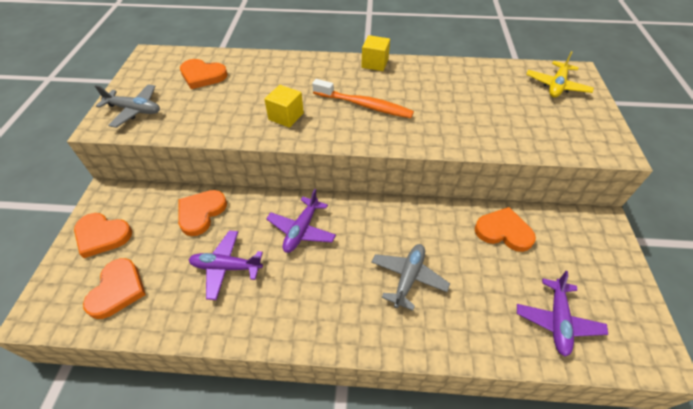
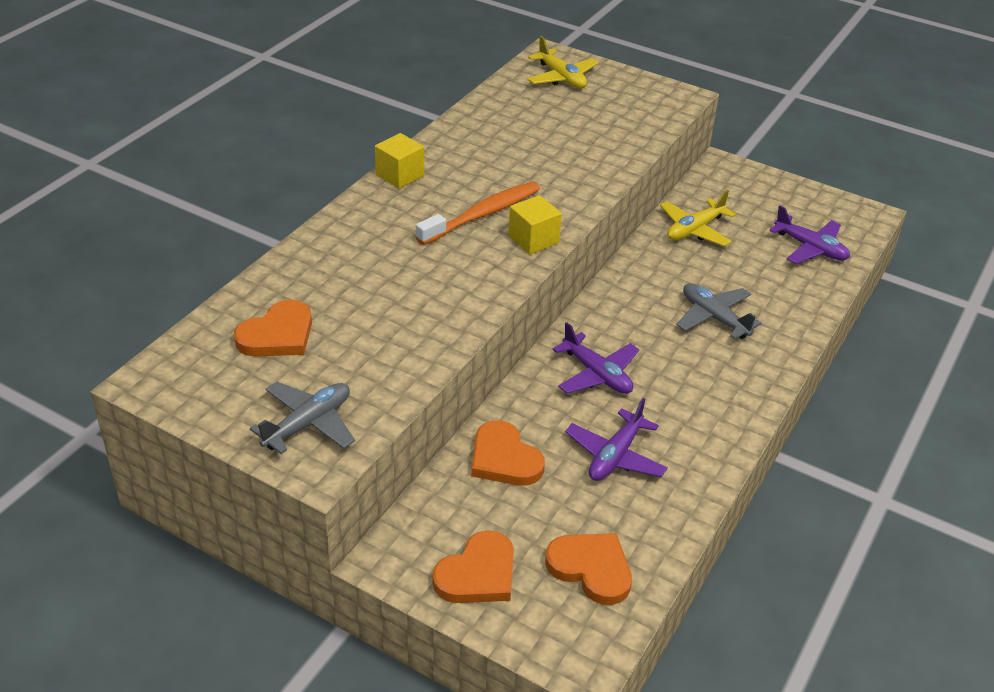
camera: 65 degrees left, 10 degrees down
(286, 116) = (451, 283): yellow cube -> yellow cube (533, 239)
(503, 231) = (694, 230): orange heart -> yellow plane

